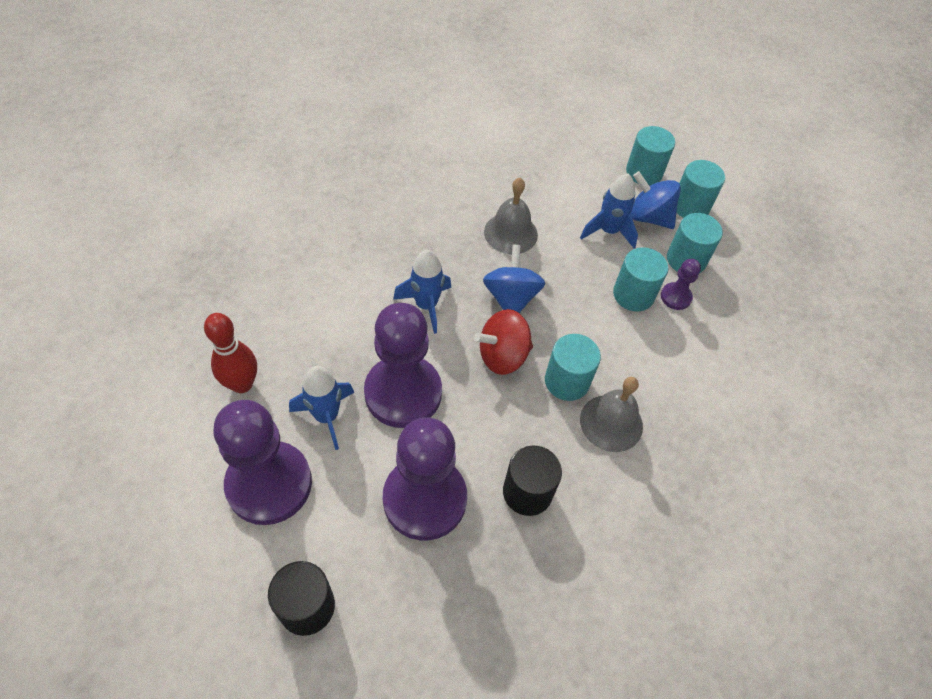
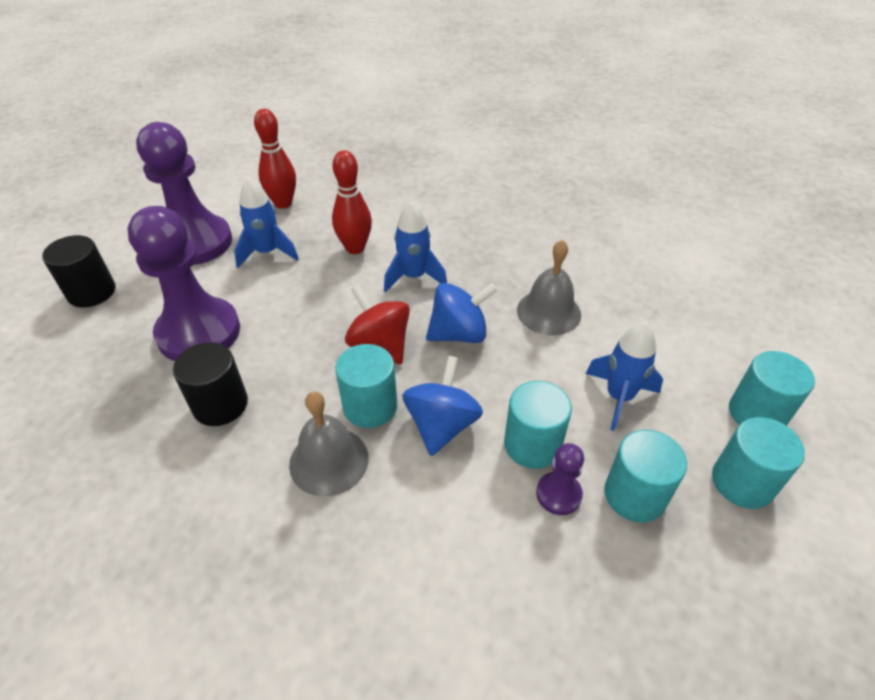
camera: 75 degrees right, 10 degrees down
(360, 338) = (355, 248): none -> red bowling pin
(403, 393) = (307, 289): purple pawn -> none
(648, 217) = (679, 435): blue spinning top -> blue spinning top (442, 425)

